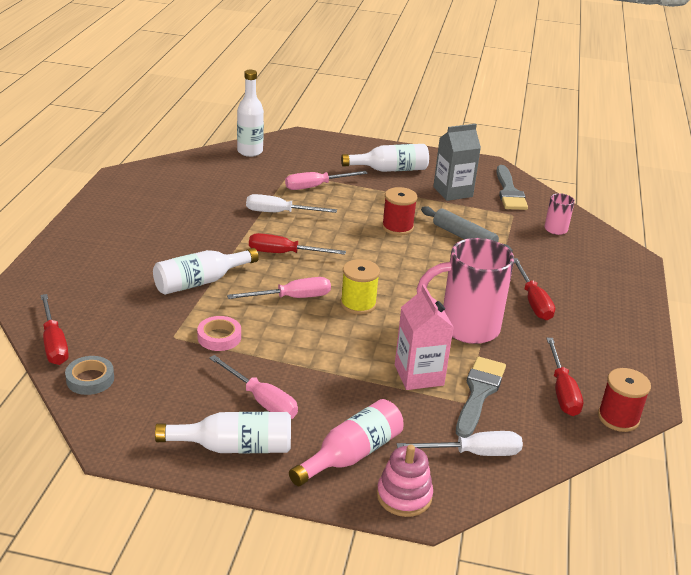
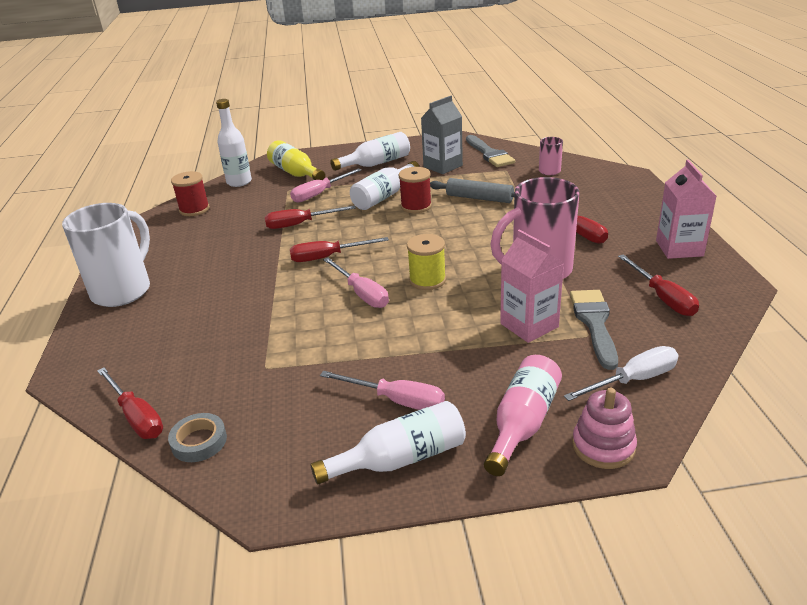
camera: 15 degrees left, 0 degrees up
(96, 230) = (123, 290): none -> white mug
(200, 282) = (261, 307): white bottle -> white bottle (384, 196)
(219, 337) = (313, 353): pink tape -> none
(279, 213) = (300, 224): white screwdriver -> red screwdriver
(292, 298) = (361, 294): pink screwdriver -> pink screwdriver turned 90 degrees clockwise
(307, 157) = (295, 173): none -> yellow bottle
(618, 418) = (727, 305): red spool -> red spool (194, 209)
(619, 350) = (679, 248): none -> pink carton

